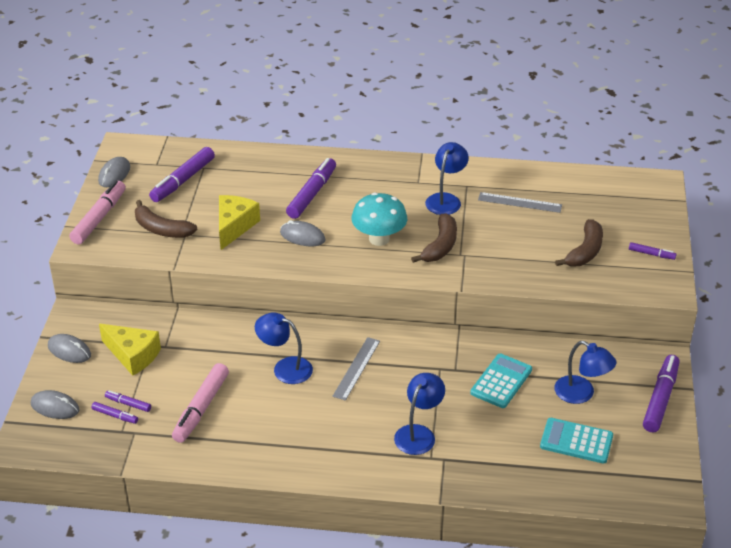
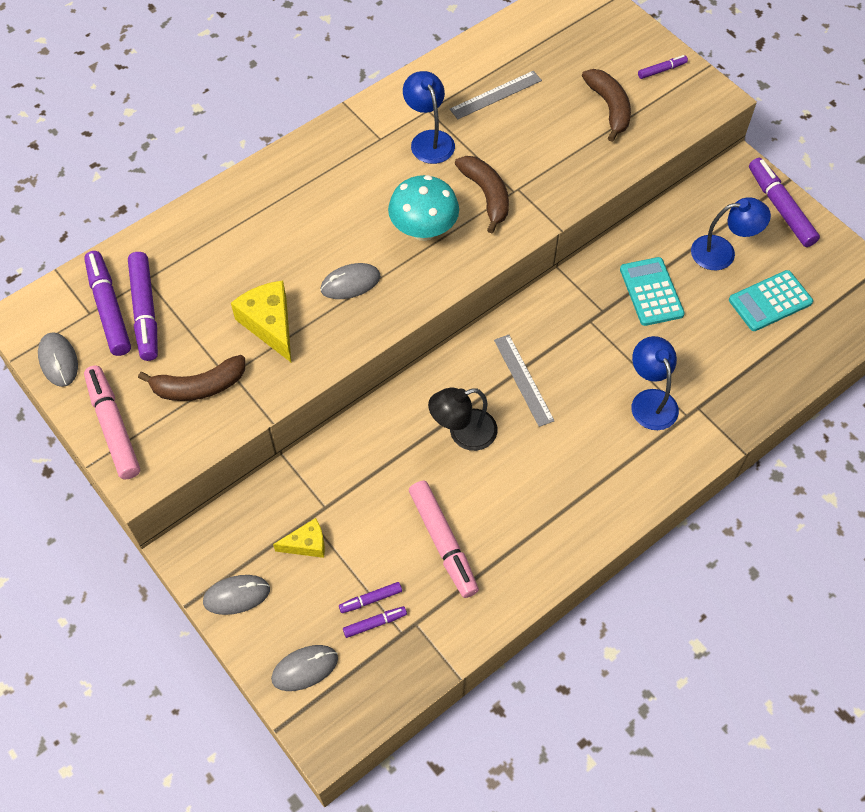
camera: 45 degrees left, 20 degrees up
(133, 355) = (306, 544): yellow cheese -> yellow cheese, size x0.61
(285, 368) = (463, 433): blue lamp -> black lamp
(312, 194) = (298, 227): purple marker -> purple marker (109, 308)

